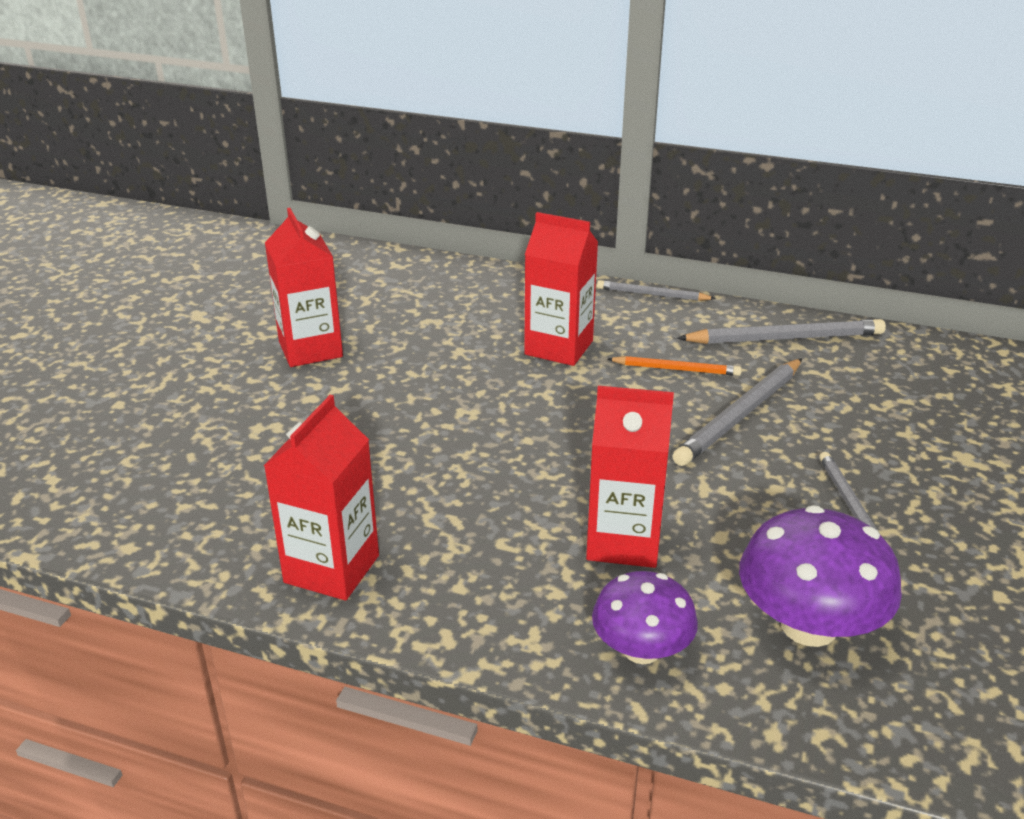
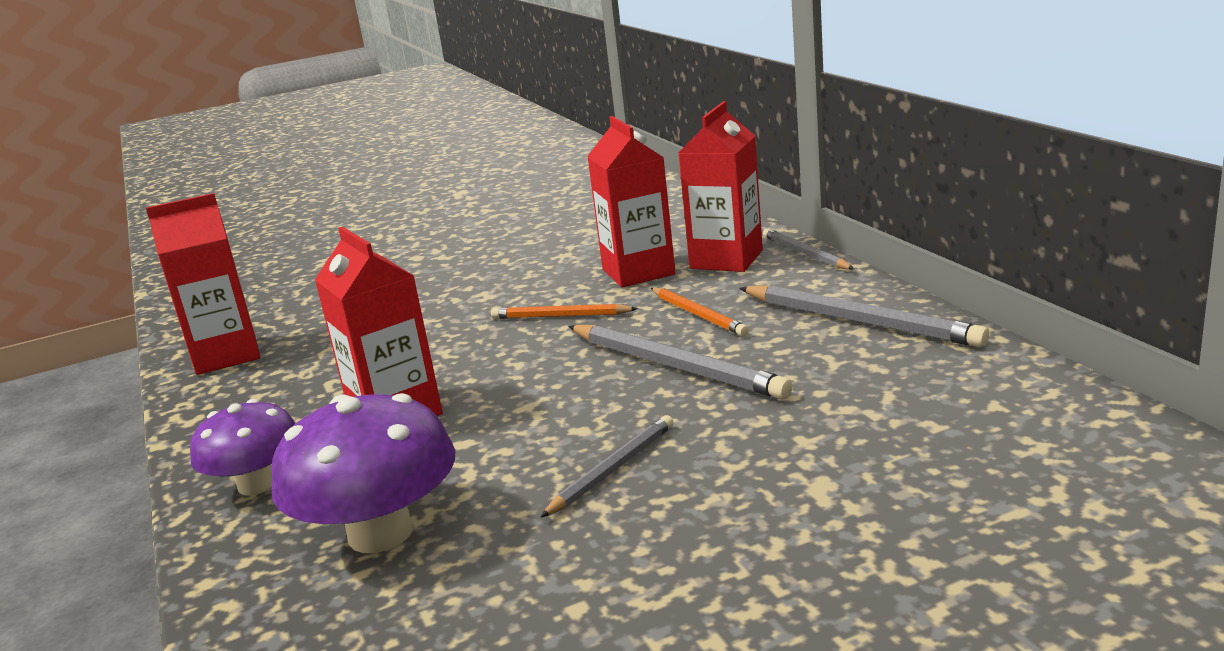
camera: 50 degrees right, 10 degrees down
(310, 349) = (476, 228): red carton -> red carton (726, 259)
(576, 407) = (561, 316): none -> orange pencil
(740, 415) = (675, 366): grey pencil -> grey pencil turned 135 degrees counterclockwise

